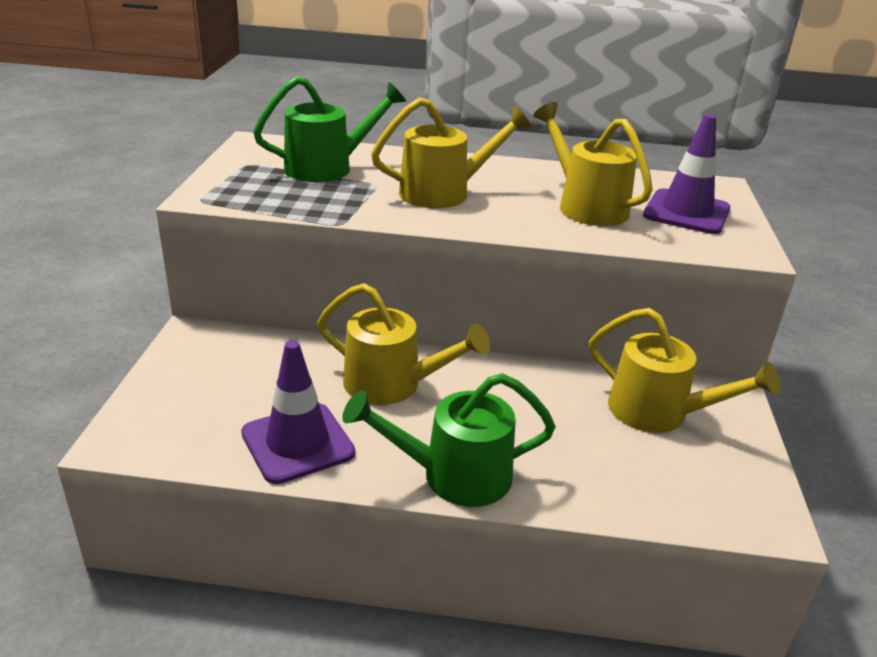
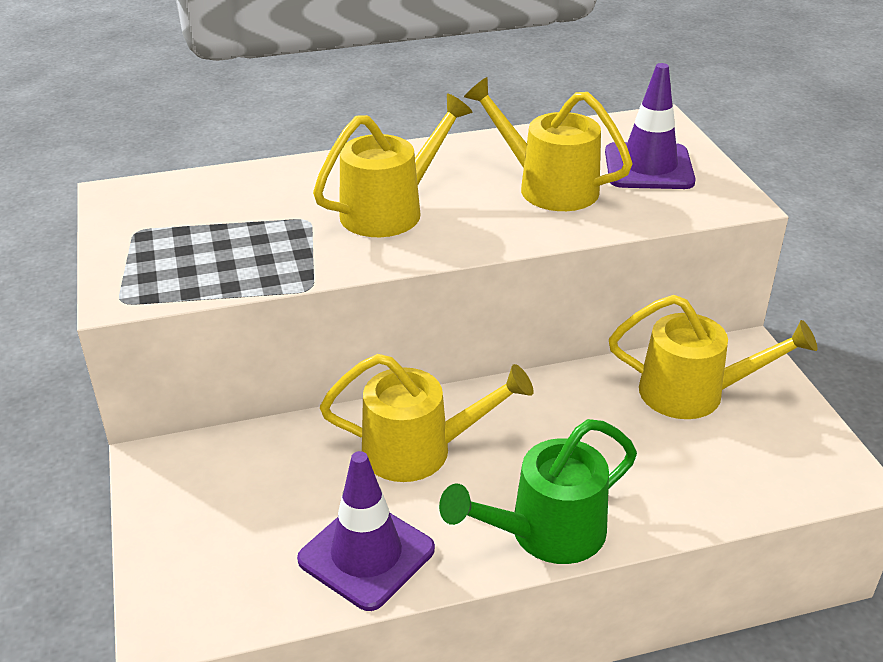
camera: 20 degrees left, 5 degrees up
(328, 167) = (236, 209): green watering can -> none

